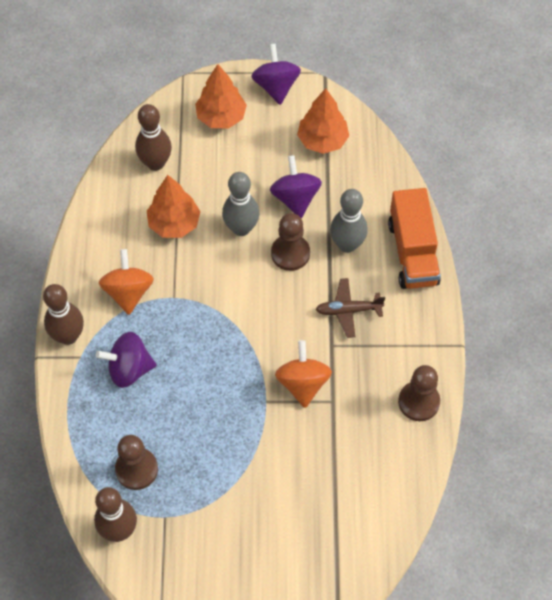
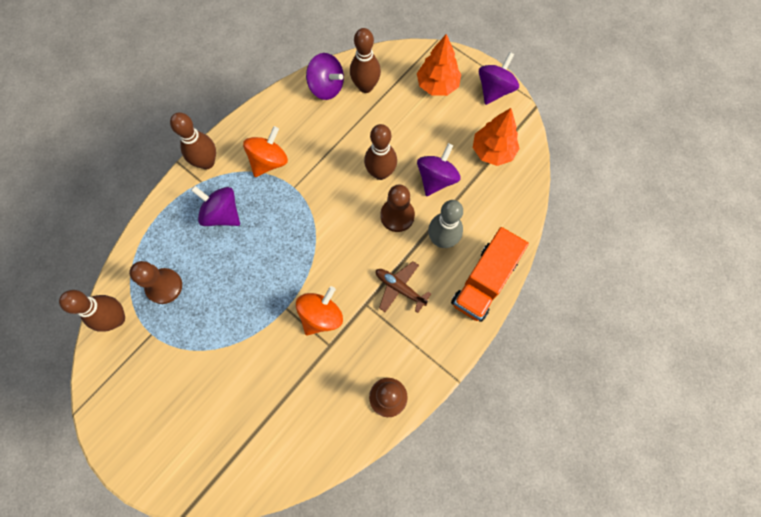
camera: 40 degrees right, 10 degrees up
(119, 189) = (326, 87): none -> purple spinning top
(174, 223) = (340, 136): orange tree -> none
(241, 228) = (380, 173): grey bowling pin -> brown bowling pin

